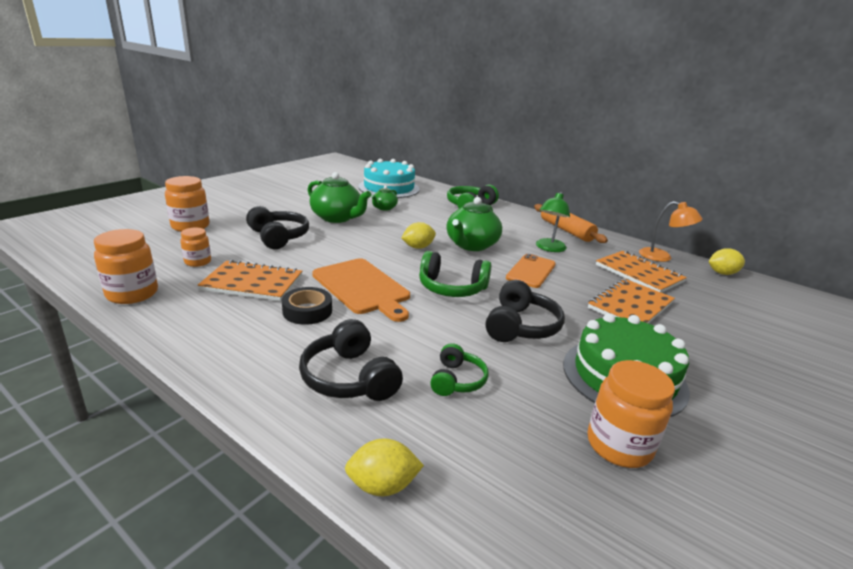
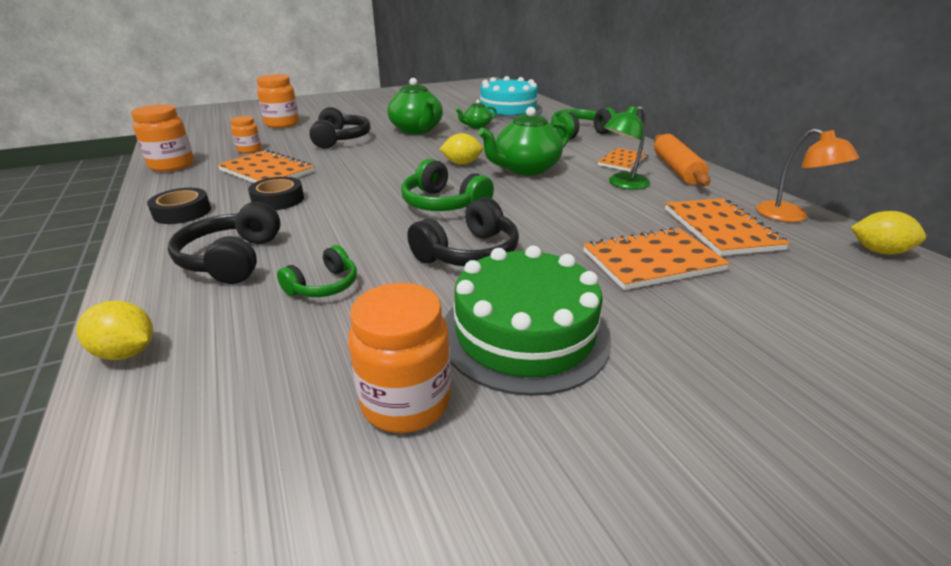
camera: 30 degrees right, 5 degrees up
(228, 344) = (182, 212): none -> black tape
(362, 287) = (354, 189): orange cutting board -> none
(527, 228) = (623, 161): none -> orange notebook
(531, 271) = (563, 203): orange phone -> none

